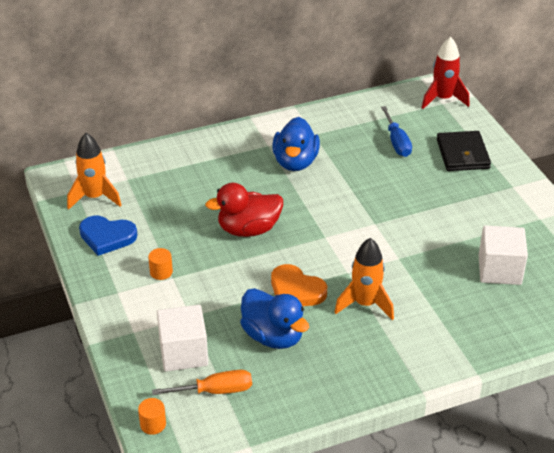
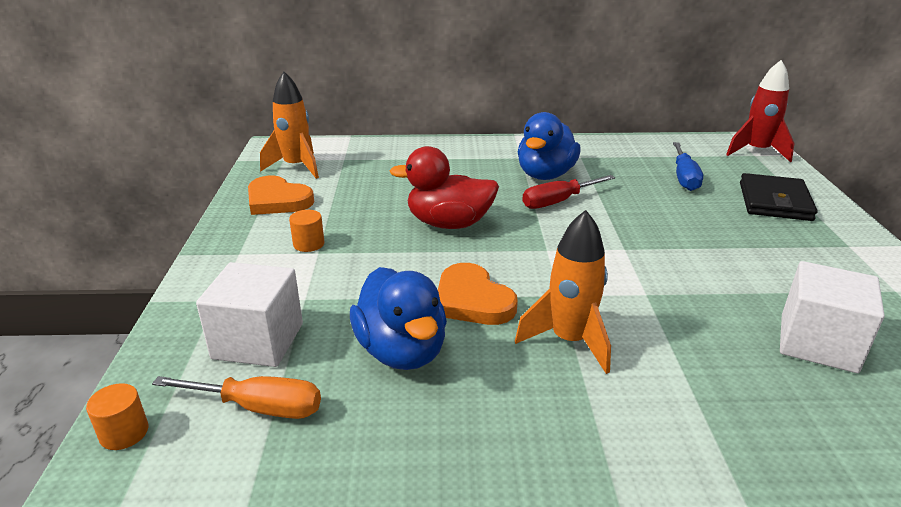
camera: 20 degrees right, 10 degrees down
(107, 237) = (277, 200): blue heart -> orange heart
(315, 189) = (558, 202): none -> red screwdriver

